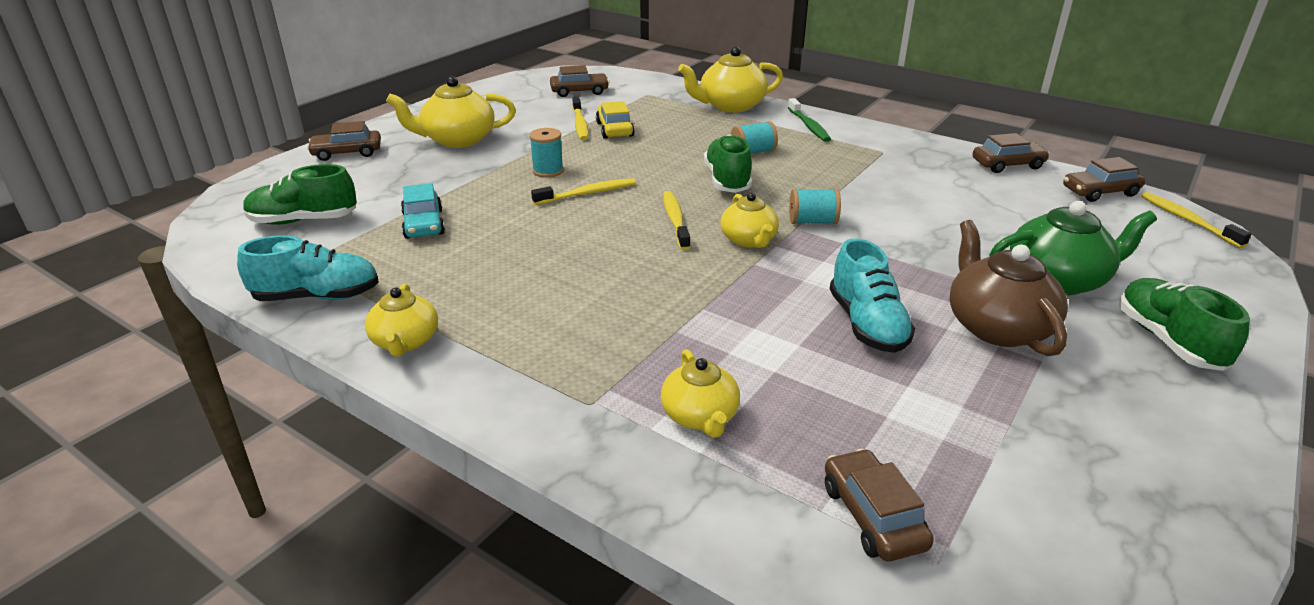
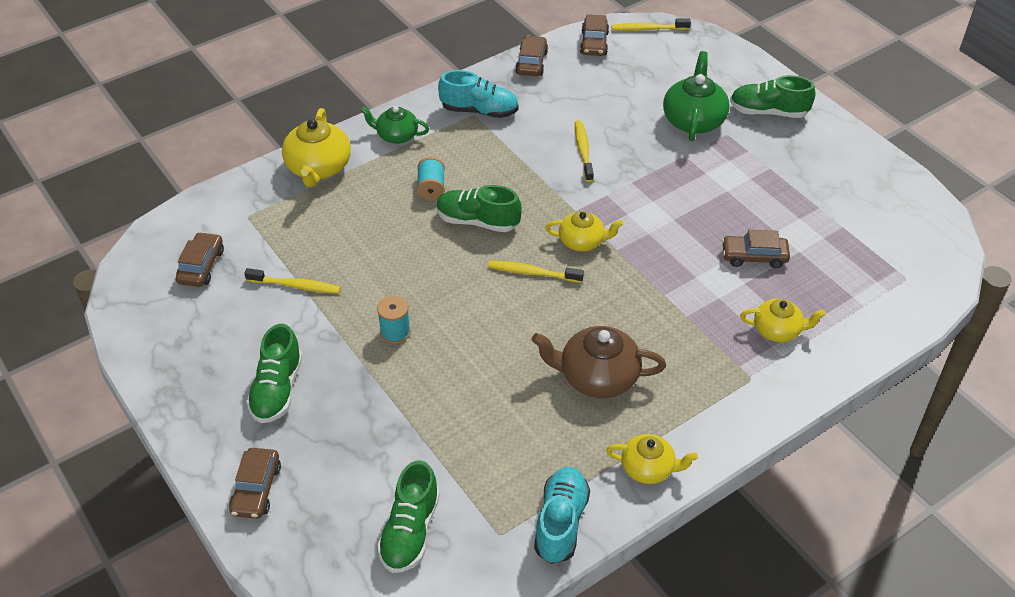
camera: 70 degrees left, 15 degrees up
(424, 224) = (462, 438): turquoise car -> none
(457, 140) = (277, 389): yellow teapot -> green shoe
(587, 194) = (457, 315): yellow toothbrush -> yellow toothbrush (583, 151)
(614, 129) = (325, 264): yellow car -> none
(808, 126) = (396, 135): green toothbrush -> green teapot
(812, 222) = (570, 198): turquoise spool -> none
(867, 324) = (711, 223): turquoise shoe -> turquoise shoe (479, 111)
(872, 516) = (872, 288): brown car -> brown car (754, 256)
(997, 327) = (733, 170): brown teapot -> brown teapot (597, 377)

